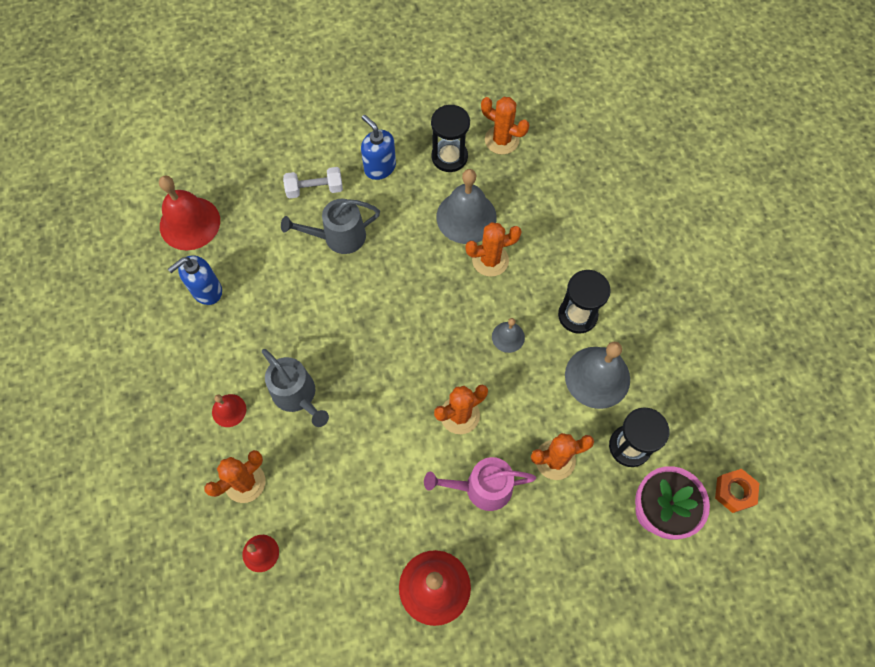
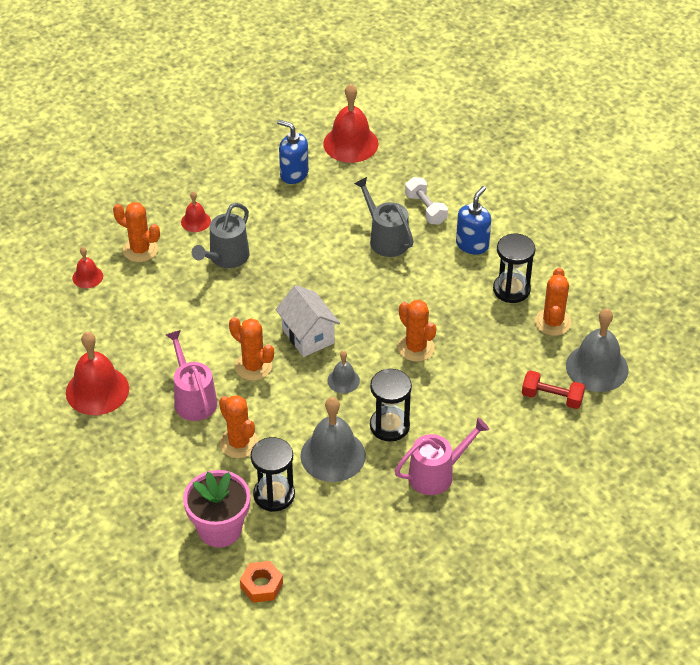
camera: 70 degrees right, 20 degrees down
(439, 350) = (308, 336): none -> white house
(466, 217) = (452, 319): grey bell -> grey bell (597, 367)
(588, 174) = (552, 398): none -> red dumbbell
(646, 296) = (436, 474): none -> pink watering can

